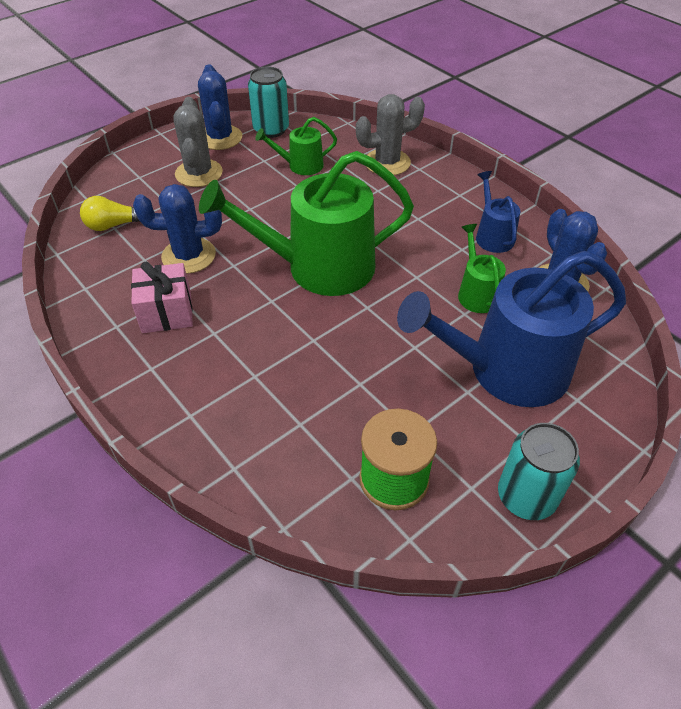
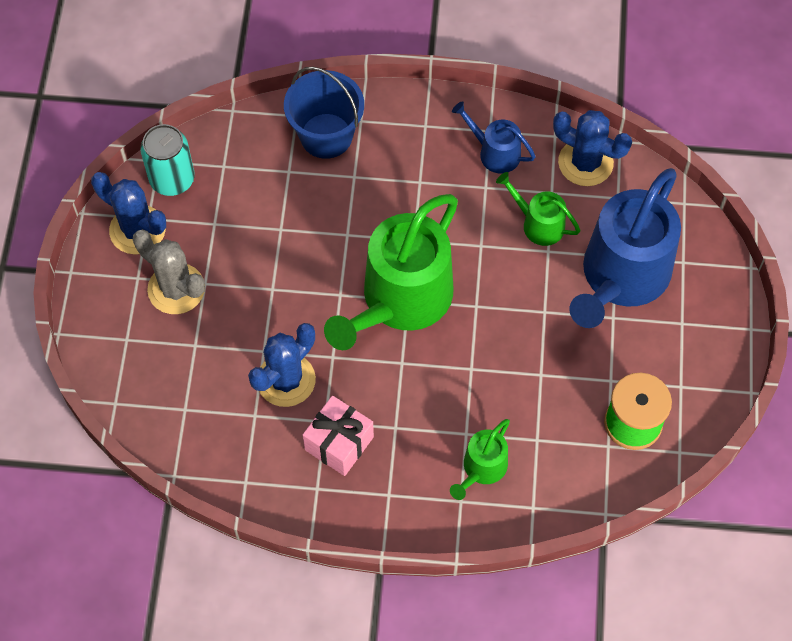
camera: 45 degrees left, 15 degrees up
(114, 225) = (181, 407): yellow light bulb -> none
(301, 165) = (256, 202): green watering can -> green watering can (482, 468)
(387, 162) = (326, 136): grey cactus -> blue bucket
(526, 496) = (715, 363): turquoise can -> none

